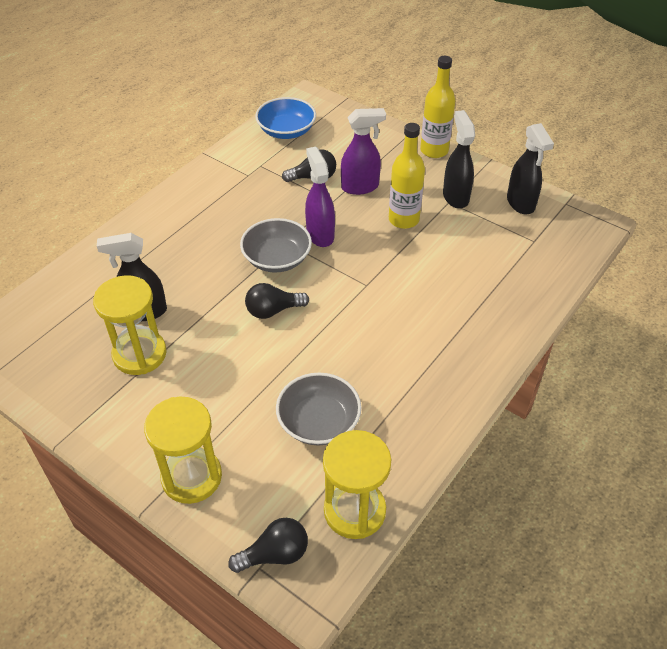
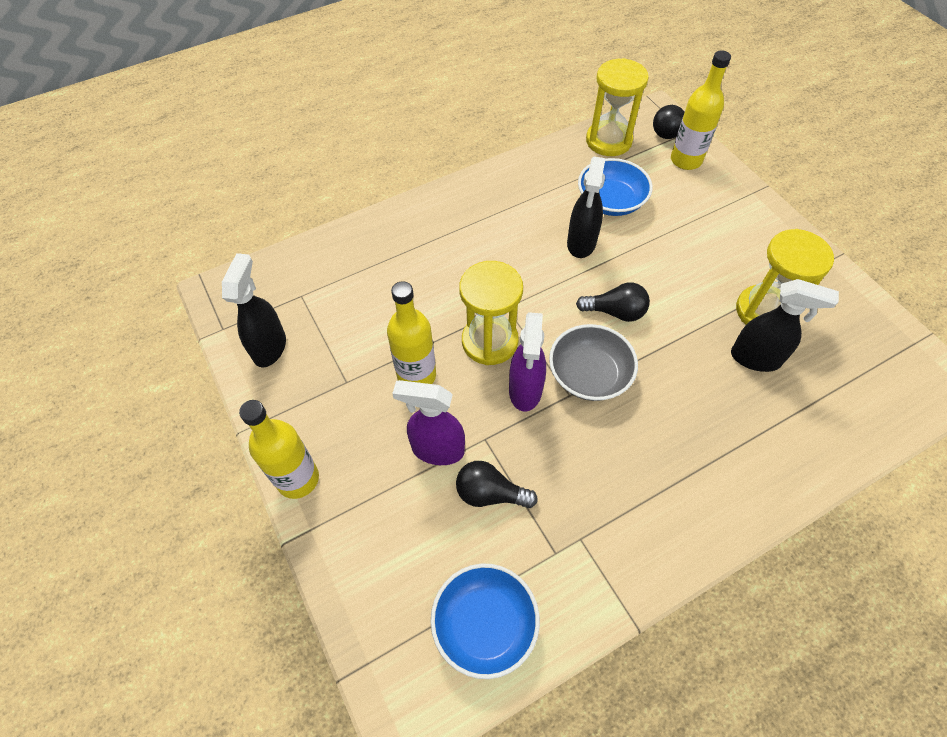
camera: 155 degrees left, 10 degrees up
(191, 477) = (726, 195): yellow hourglass -> yellow hourglass (490, 341)
(249, 515) = (686, 160): none -> yellow bottle
(318, 422) = (611, 201): grey bowl -> blue bowl
(455, 197) = (333, 386): black spray bottle -> black spray bottle (581, 243)

